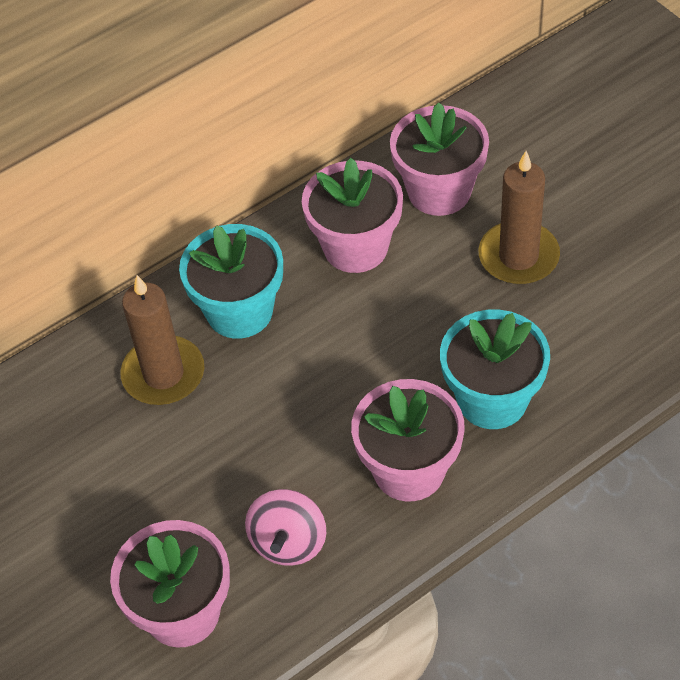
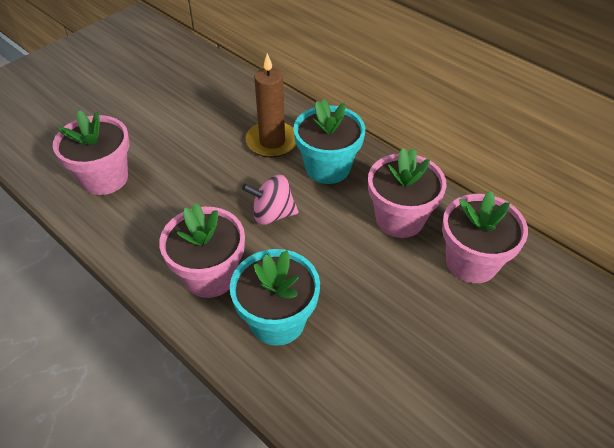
camera: 75 degrees right, 5 degrees down
(288, 542) = (151, 219): pink spinning top -> pink spinning top (272, 214)
(518, 256) = (423, 324): brown candle -> none

